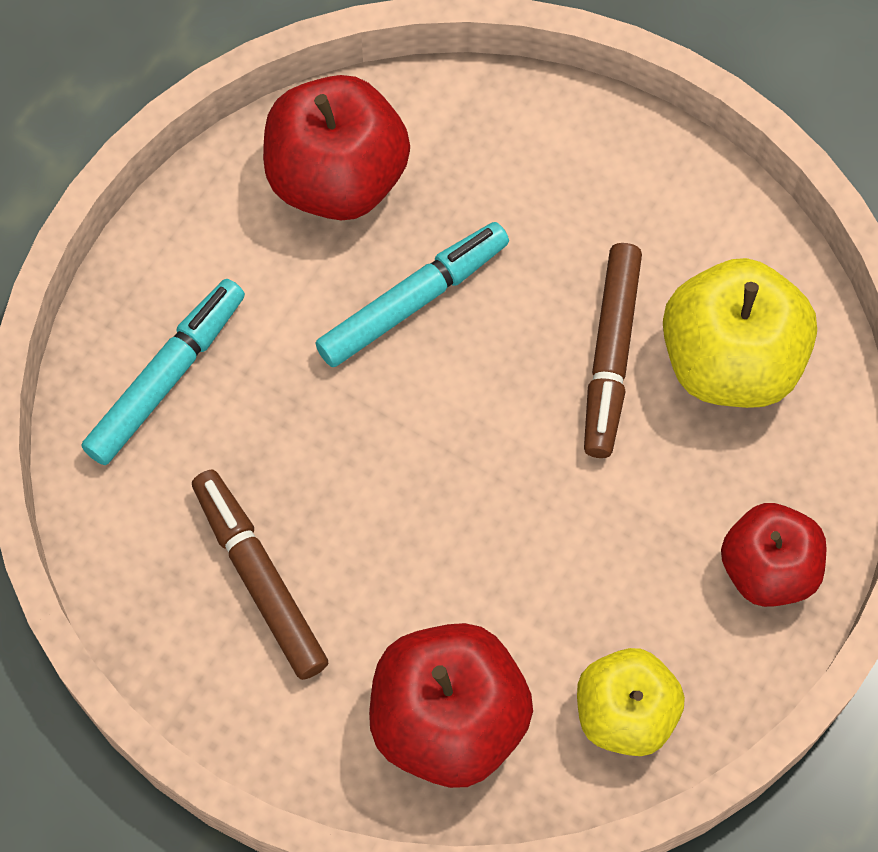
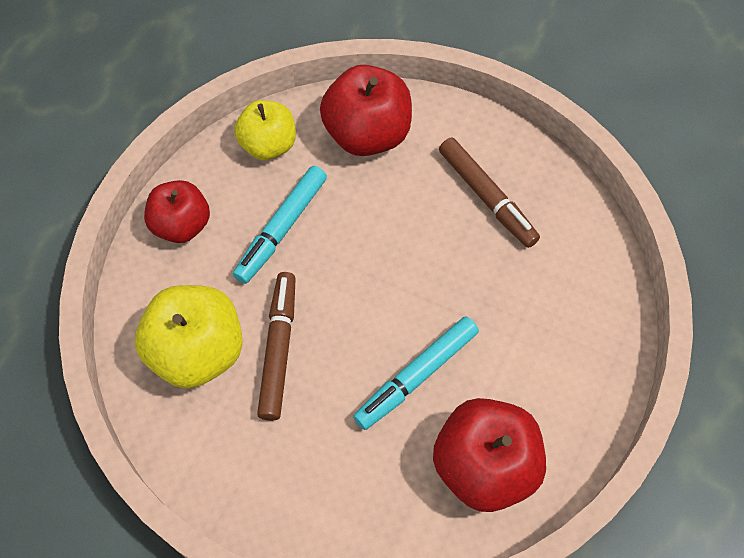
camera: 175 degrees right, 5 degrees down
(166, 377) = (572, 310): turquoise marker -> turquoise marker (282, 229)

